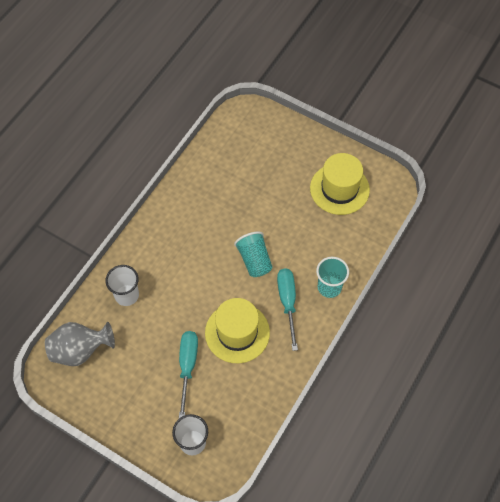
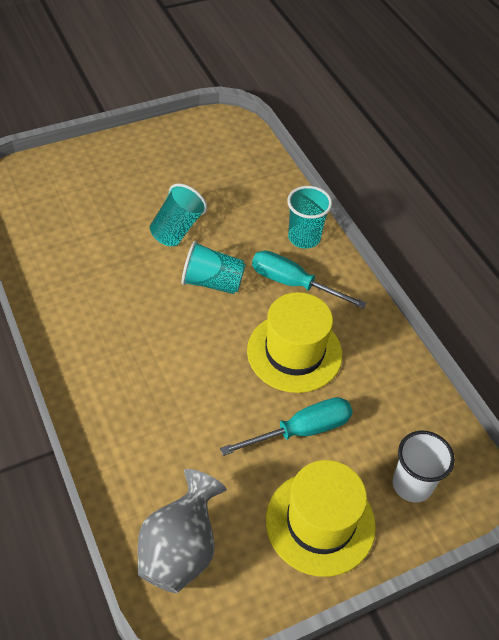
camera: 60 degrees left, 10 degrees down
(127, 295) = (143, 442): white cup -> none
(187, 366) = (301, 430): turquoise screwdriver -> turquoise screwdriver turned 120 degrees clockwise
(279, 217) = (177, 229): none -> turquoise cup
(339, 189) = (191, 163): yellow hat -> yellow hat (320, 522)

